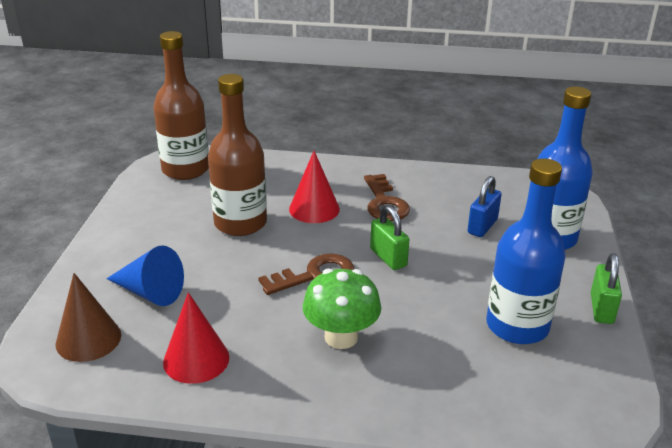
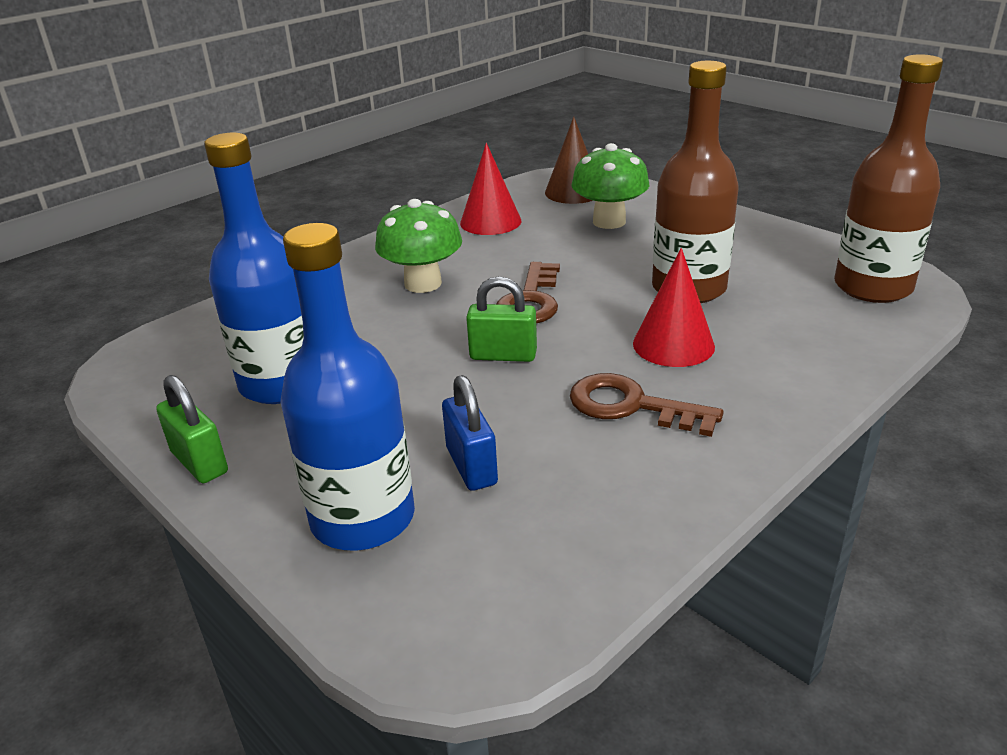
camera: 130 degrees right, 0 degrees up
(150, 292) = (609, 222): blue cone -> green mushroom

